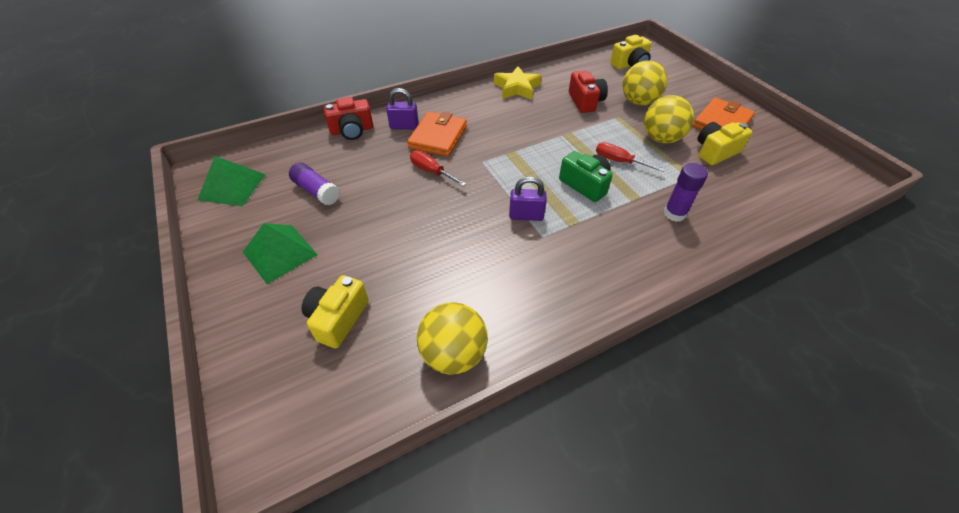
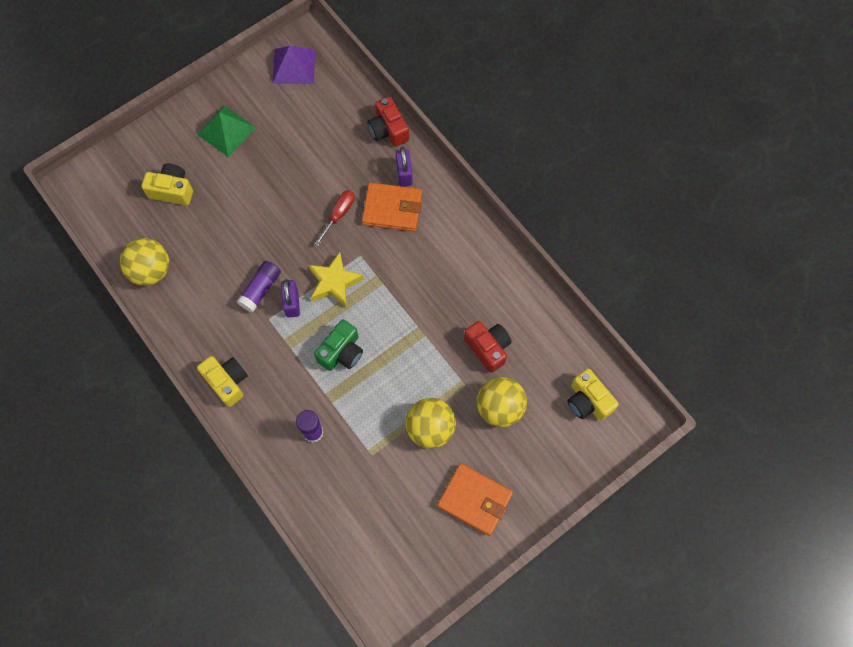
camera: 80 degrees right, 20 degrees up
(232, 187) = (293, 66): green pyramid -> purple pyramid
(316, 191) = (298, 130): purple glue stick -> purple glue stick (260, 289)
(517, 88) = (501, 271): yellow star -> yellow star (334, 282)
(585, 101) = (488, 348): red camera -> red camera turned 105 degrees counterclockwise
(619, 161) = (383, 384): red screwdriver -> none
(715, 152) = (416, 484): yellow camera -> yellow camera (227, 382)

